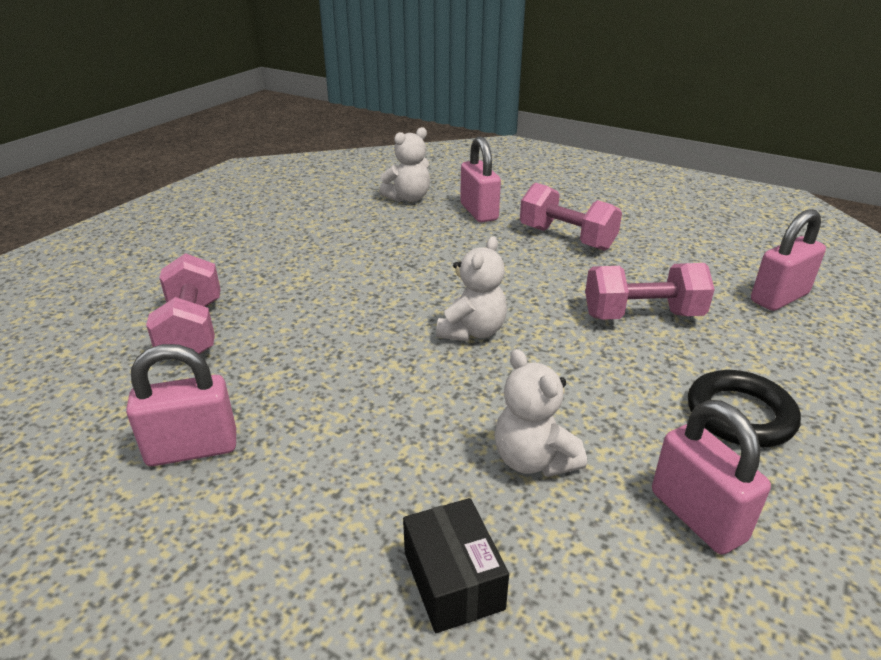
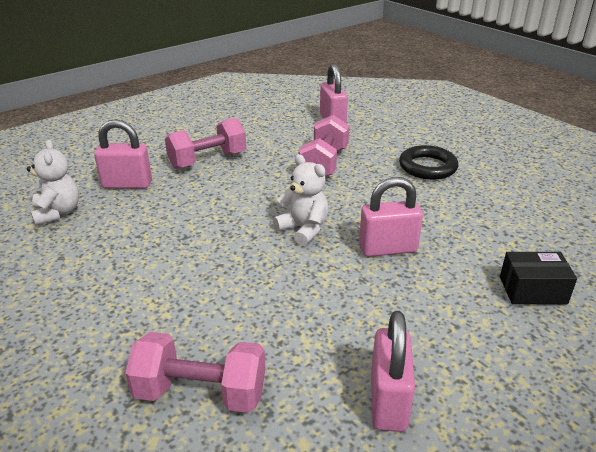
camera: 70 degrees left, 0 degrees up
(533, 460) = (445, 239): white teddy bear -> none
(697, 516) = (496, 203): pink padlock -> pink padlock (387, 249)

